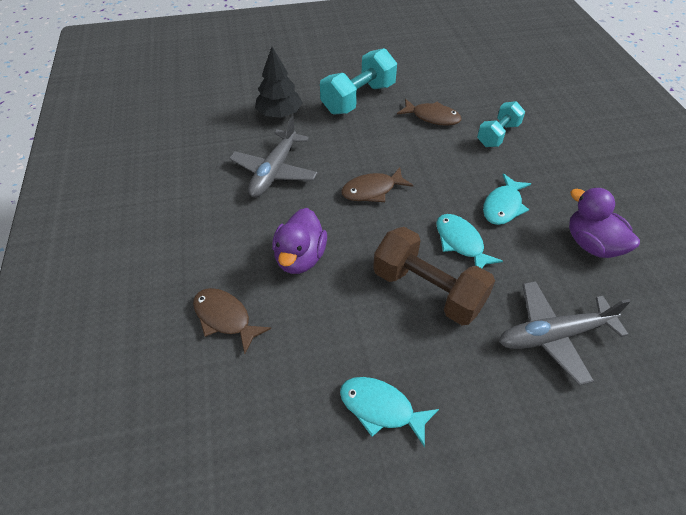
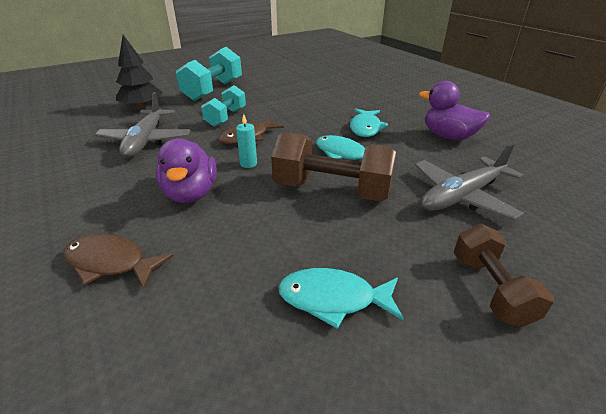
camera: 20 degrees left, 15 degrees down
(361, 231) = (248, 164): none -> turquoise candle
(432, 117) = (280, 92): brown fish -> none
(498, 135) = (337, 93): turquoise dumbbell -> turquoise dumbbell (226, 117)
(515, 444) = (490, 289): none -> brown dumbbell

